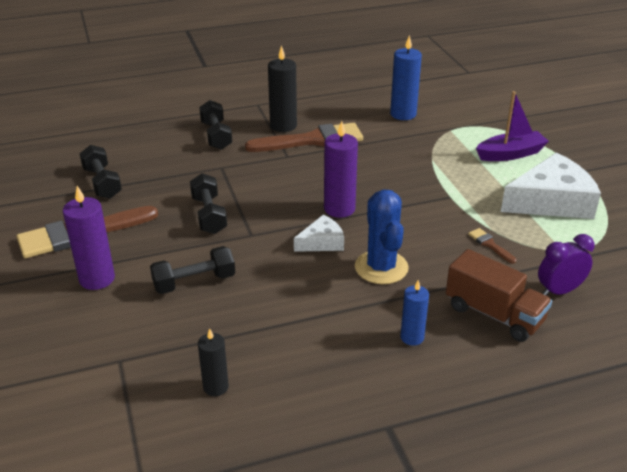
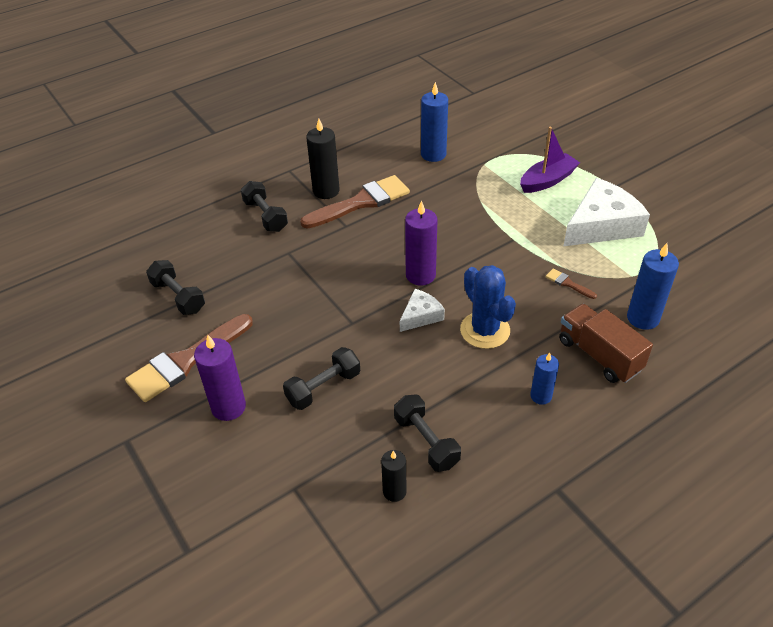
camera: 15 degrees left, 10 degrees up
(209, 215) = (302, 310): black dumbbell -> black dumbbell (426, 441)
(494, 314) = (599, 355): brown truck -> brown truck turned 150 degrees counterclockwise
(559, 291) = (643, 318): purple clock -> blue candle

